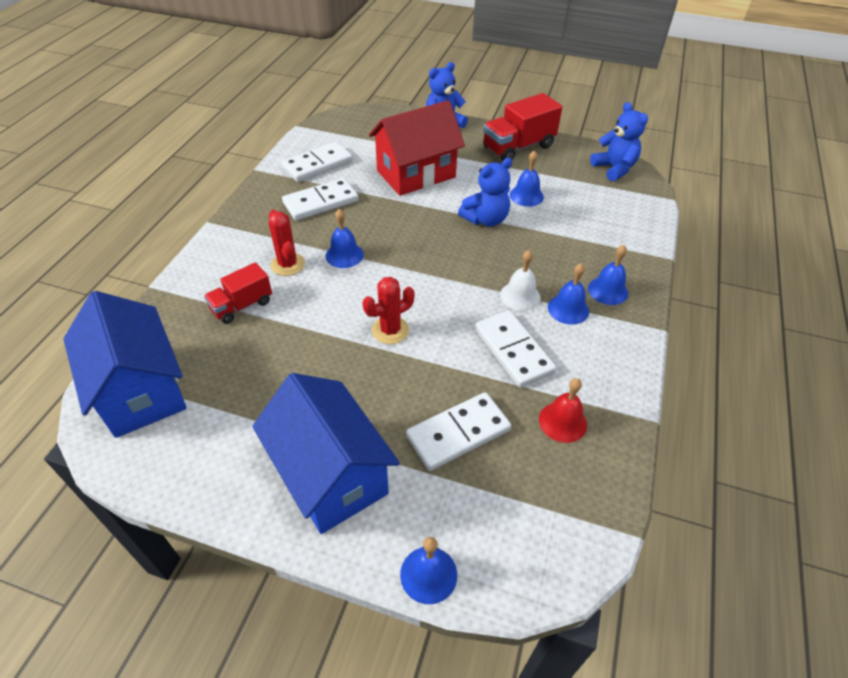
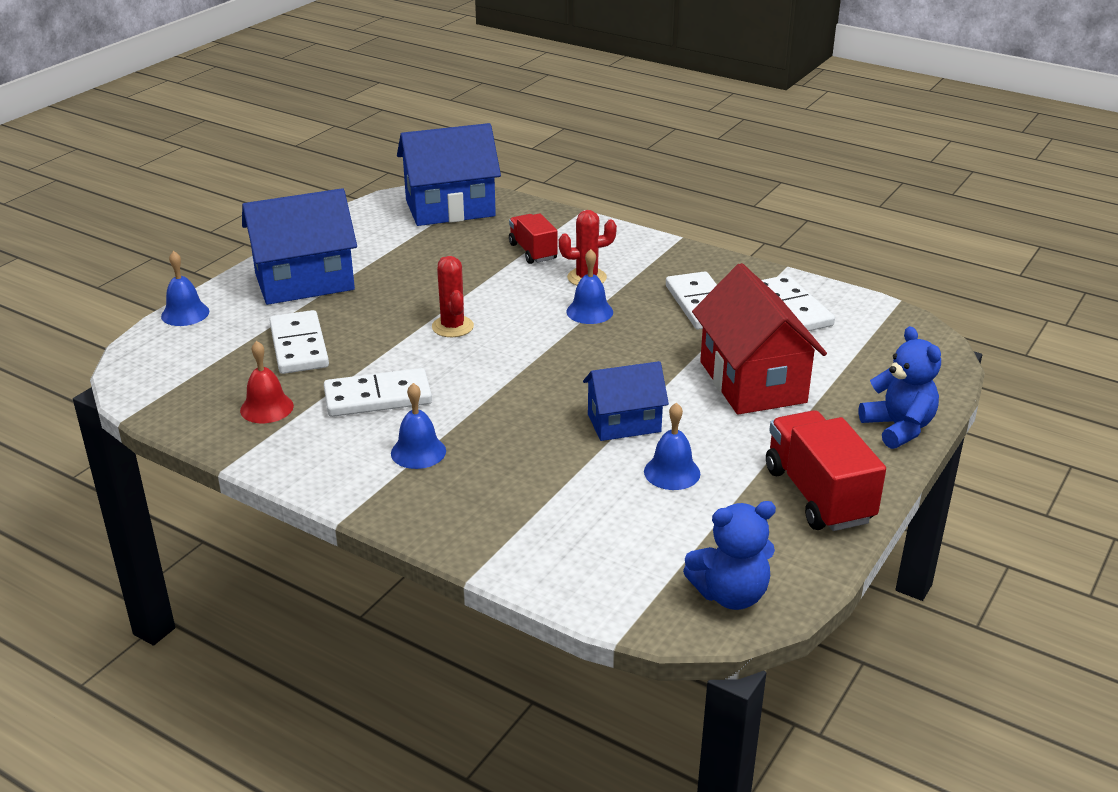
camera: 105 degrees right, 15 degrees down
(485, 219) = (624, 423): blue teddy bear -> blue house
(520, 296) = (460, 420): white bell -> none
(608, 290) = (433, 494): blue bell -> none

